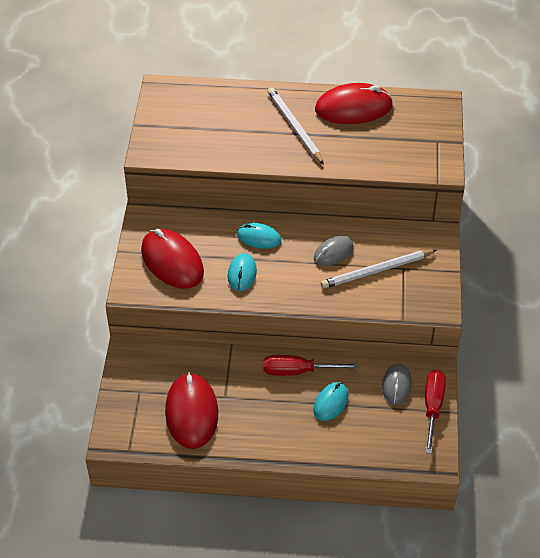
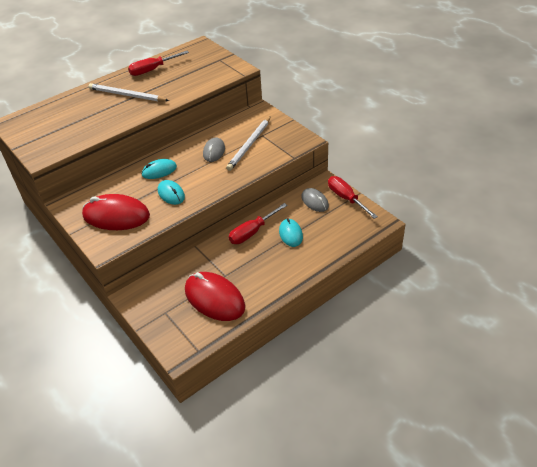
camera: 40 degrees left, 5 degrees down
(353, 108) = (152, 70): red mouse -> red screwdriver

